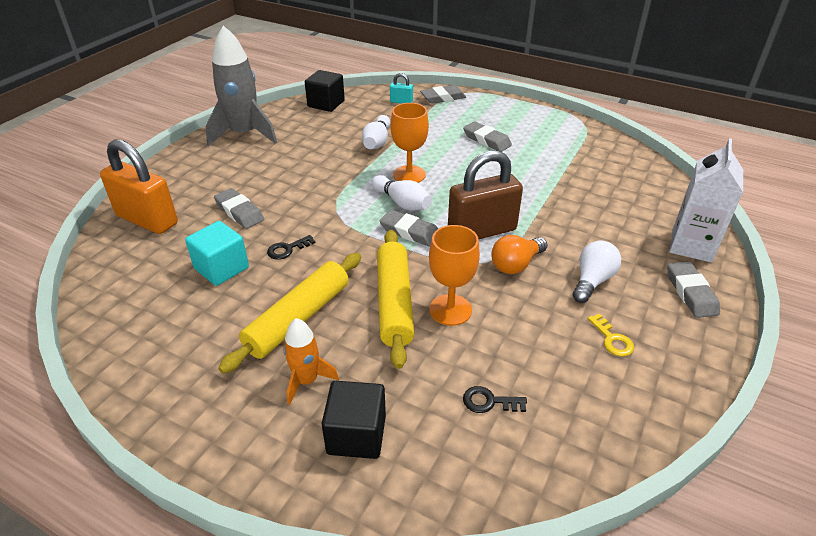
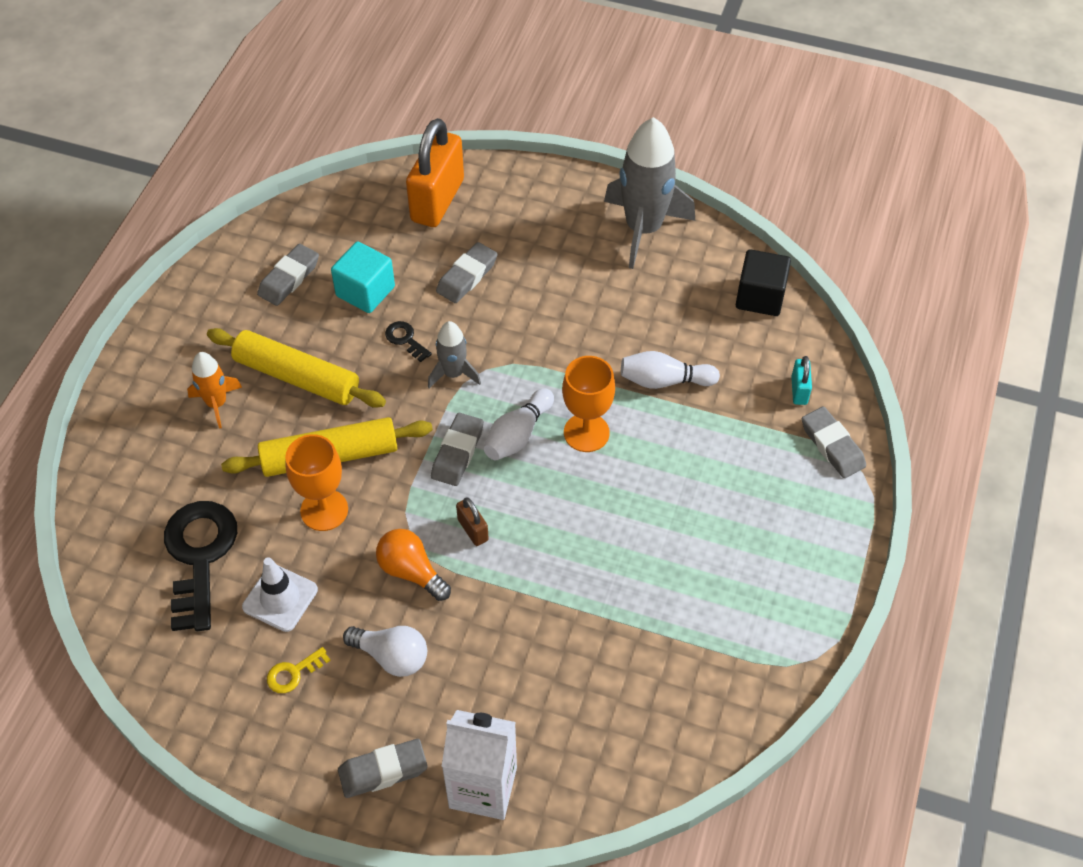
camera: 80 degrees right, 15 degrees up
(334, 227) = (453, 373): none -> grey rocket
(356, 435) = (158, 455): black cube -> none
(482, 231) = (473, 530): brown padlock -> brown padlock, size x0.44
(486, 140) = (708, 519): grey eraser -> grey eraser (289, 278)
(489, 402) = (199, 556): black key -> black key, size x2.31
(538, 344) = (280, 598): none -> white traffic cone

